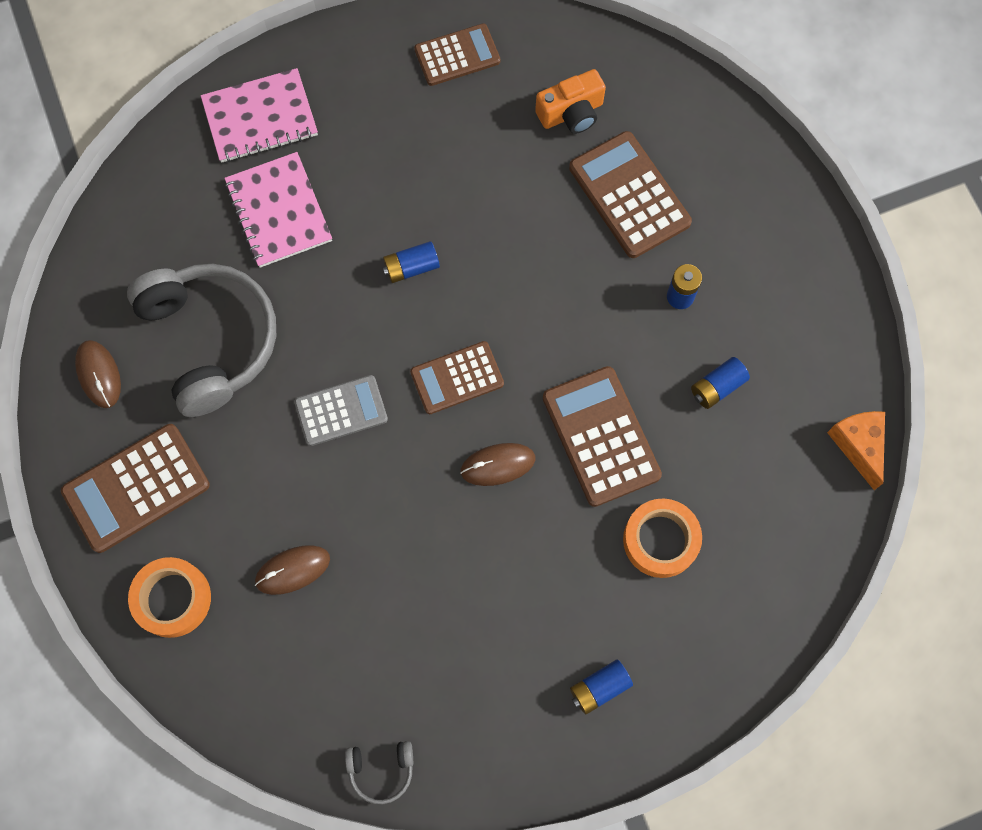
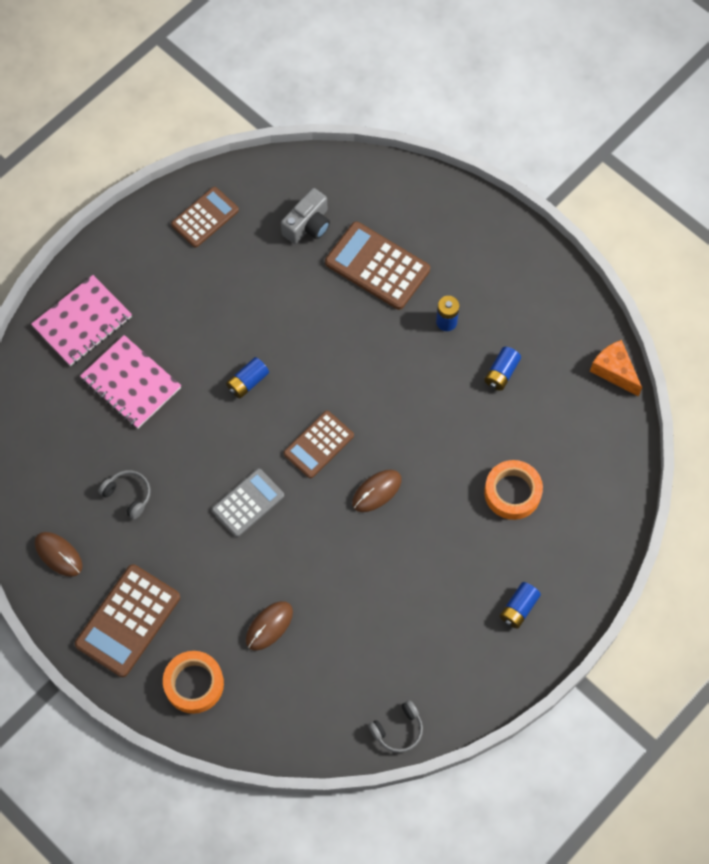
camera: 25 degrees left, 5 degrees down
(210, 340) = (128, 495): grey headphones -> grey headphones, size x0.42
(571, 113) = (308, 225): orange camera -> grey camera
(601, 436) = (438, 441): brown calculator -> none

